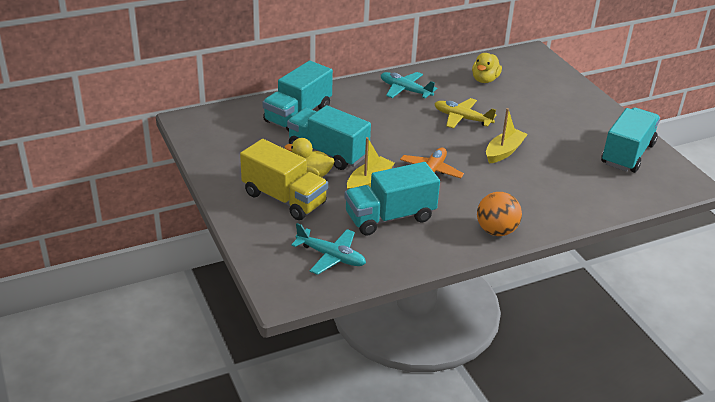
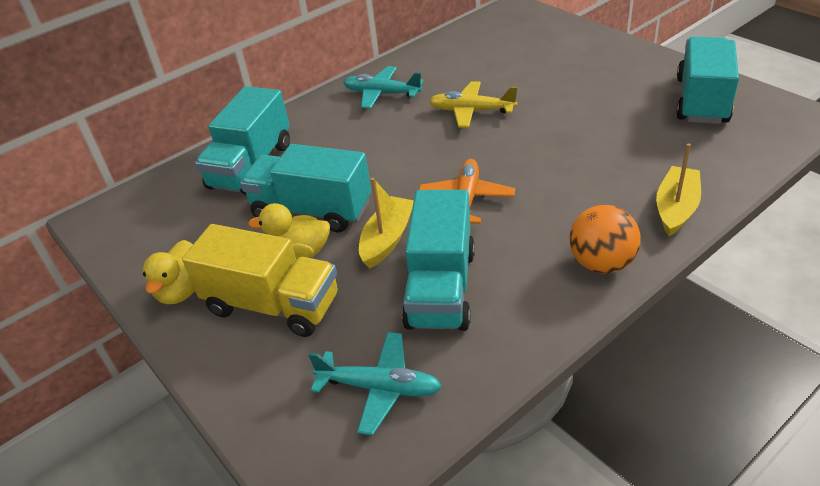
camera: 10 degrees left, 5 degrees up
(390, 217) = (441, 288): turquoise truck -> turquoise truck turned 45 degrees counterclockwise
(484, 80) = (474, 54): yellow duck -> yellow duck (182, 290)
(504, 152) = (547, 141): yellow boat -> yellow boat (676, 208)

